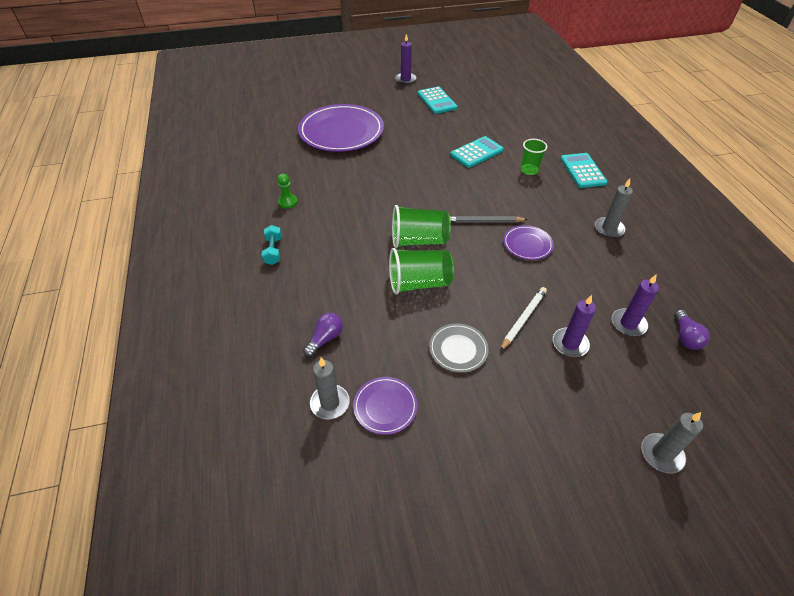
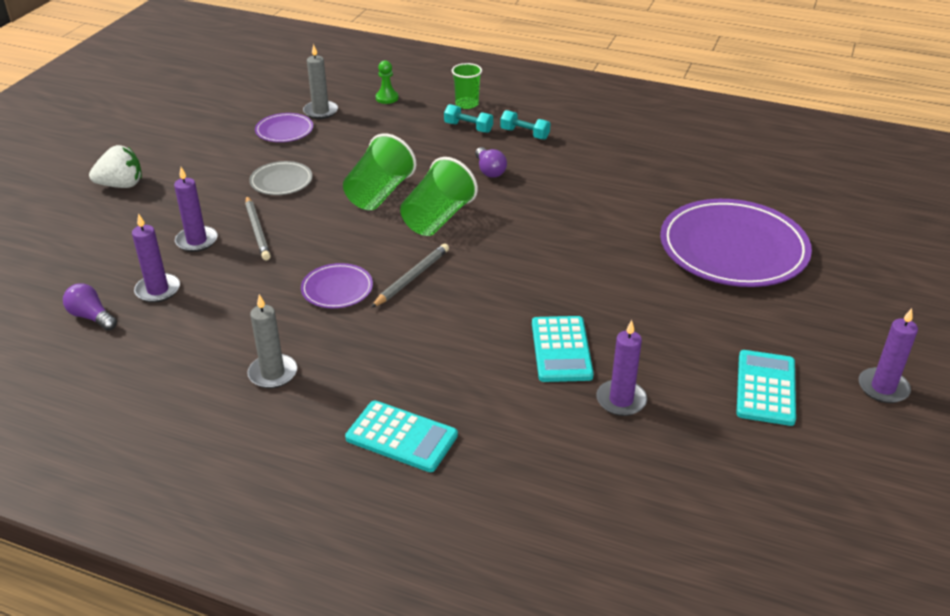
camera: 125 degrees right, 10 degrees down
(285, 285) = (468, 127): none -> turquoise dumbbell
(288, 202) = (599, 163): green pawn -> green pawn (387, 98)
(325, 339) = (381, 127): purple light bulb -> purple light bulb (489, 171)
(437, 101) = (765, 388): turquoise calculator -> turquoise calculator turned 90 degrees clockwise
(487, 128) = (621, 400): none -> purple candle
(523, 319) = (257, 230): white pencil -> grey pencil
(529, 170) = (465, 378): green cup -> green cup (467, 104)
(576, 464) = (121, 185): none -> white strawberry
(661, 454) = (60, 226): grey candle -> none

